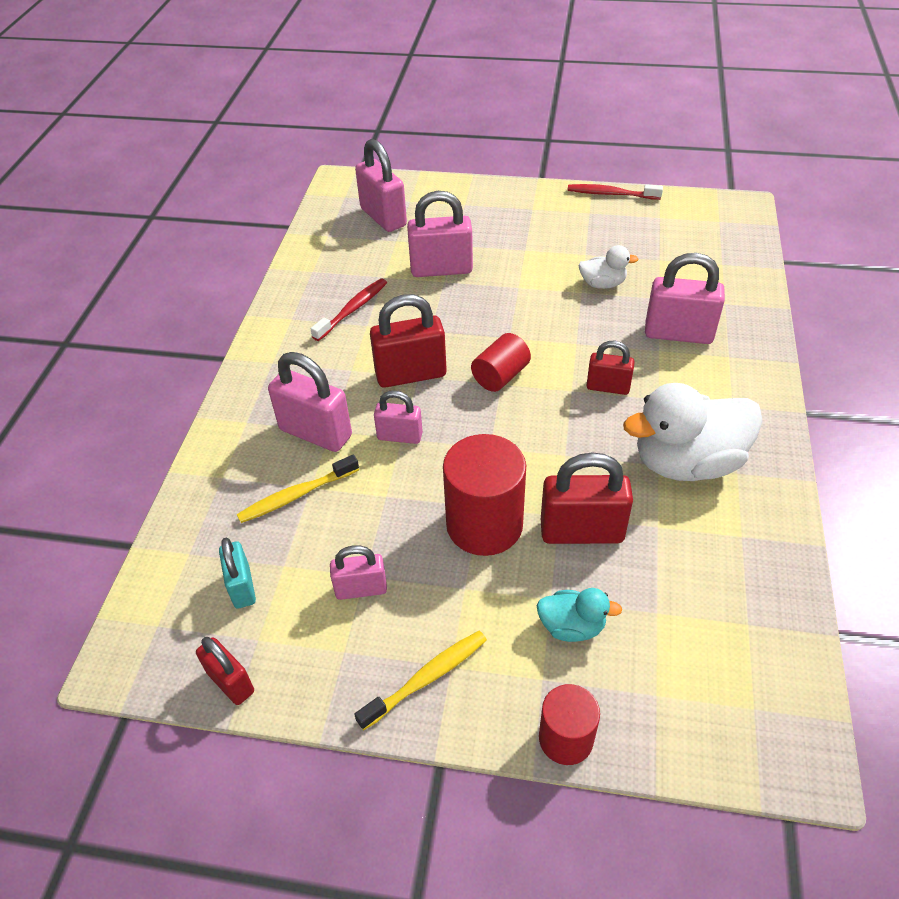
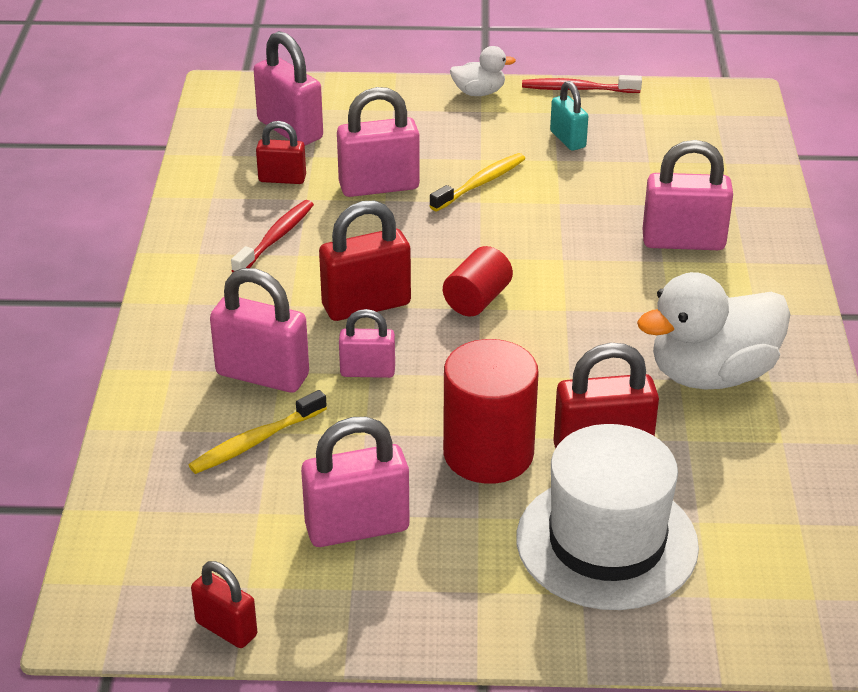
camera: 10 degrees left, 10 degrees down
(242, 587) = (214, 537): turquoise padlock -> turquoise padlock (568, 139)
(361, 589) = (357, 527): pink padlock -> pink padlock, size x1.67
(427, 678) = (452, 604): yellow toothbrush -> yellow toothbrush (480, 183)
(566, 738) = (617, 644): red cylinder -> none
(572, 626) = (606, 542): turquoise duck -> white hat
(602, 284) = (584, 192): white duck -> white duck (479, 92)
(608, 387) = (608, 303): red padlock -> red padlock (282, 179)

